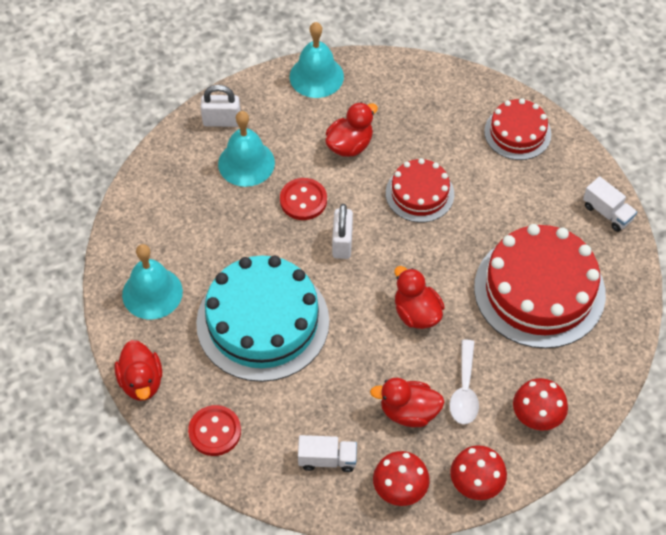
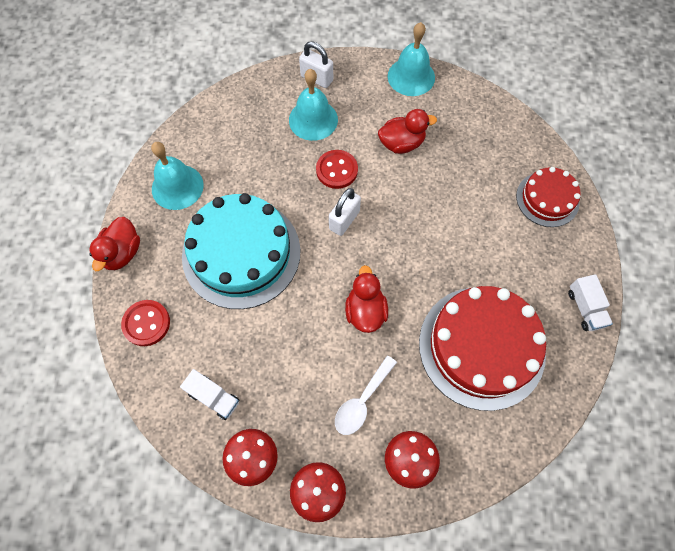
camera: 30 degrees right, 10 degrees up
(408, 412) = (304, 394): red duck -> none
(419, 193) = (432, 210): red cake -> none

